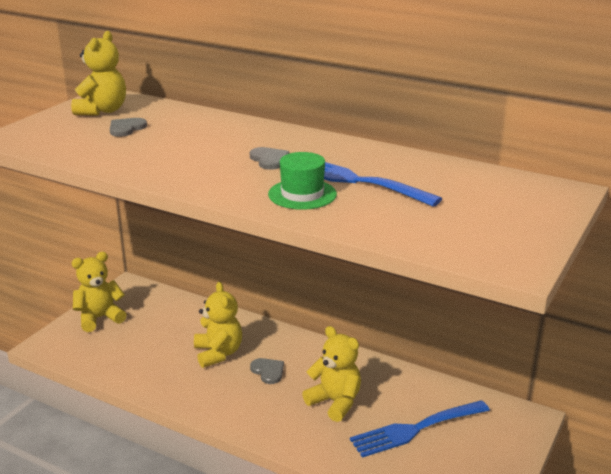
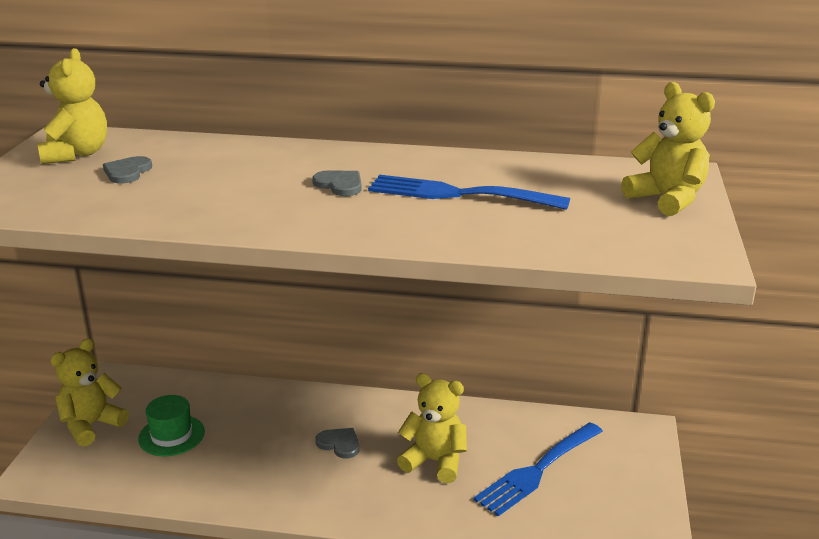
camera: 20 degrees left, 0 degrees up
(218, 353) = (268, 436): yellow teddy bear -> yellow teddy bear (667, 199)
(302, 194) = (412, 218): green hat -> green hat (171, 435)

